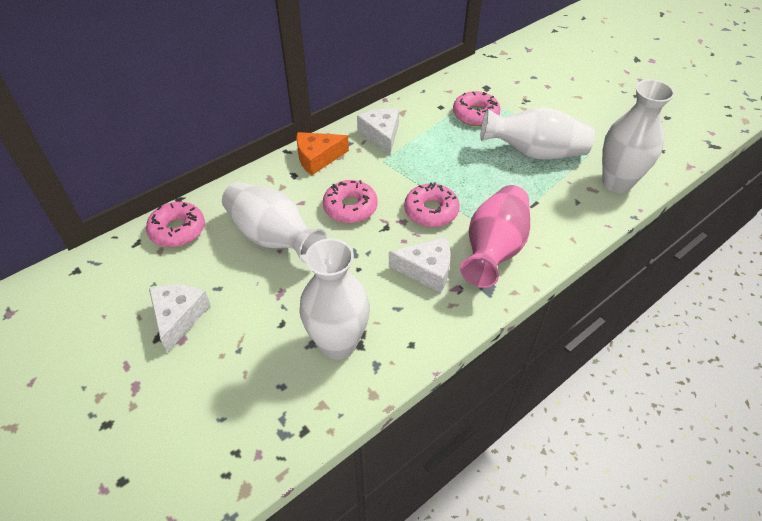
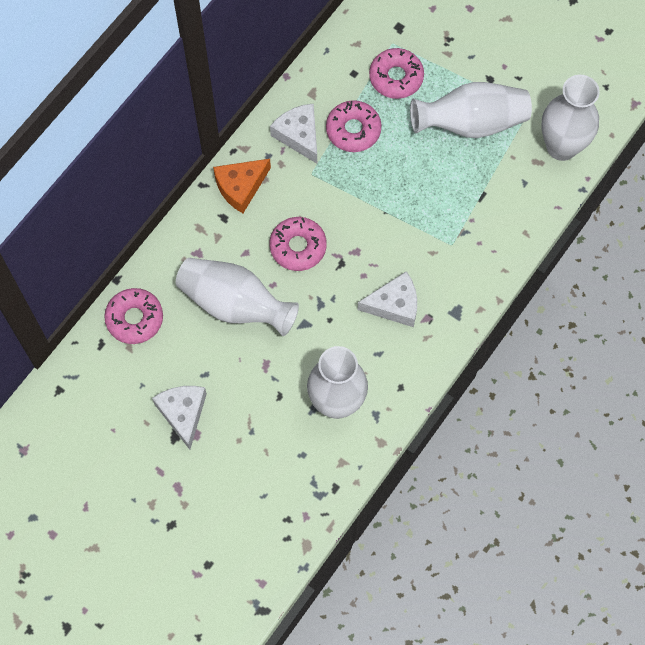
camera: 15 degrees left, 20 degrees up
(431, 211) = (381, 231): pink donut -> pink donut (353, 130)
(494, 249) = (452, 265): pink vase -> none

